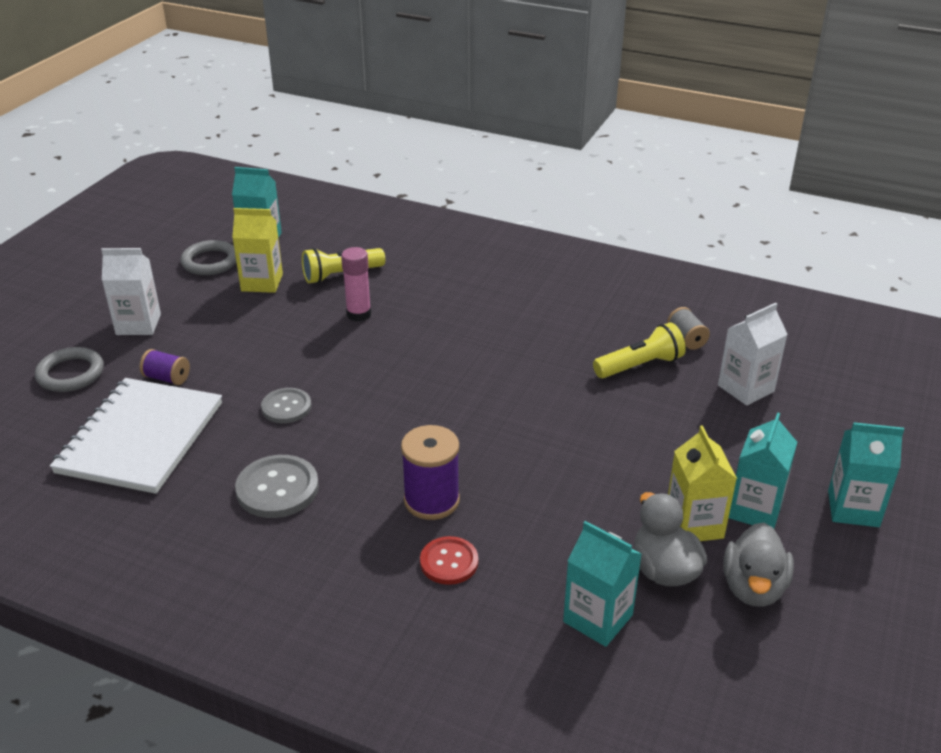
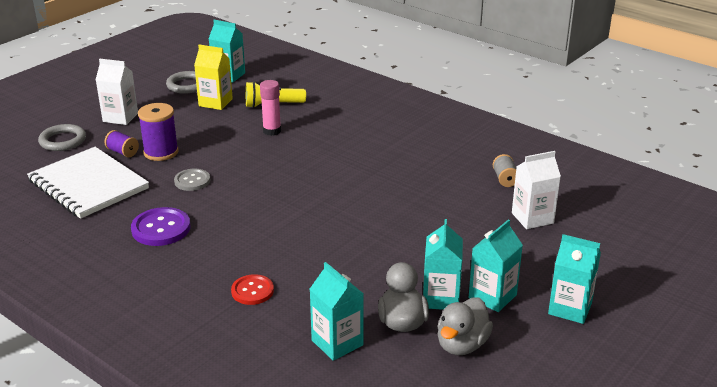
camera: 15 degrees right, 5 degrees down
(140, 437) = (88, 185): white notebook -> white notebook turned 75 degrees counterclockwise
(277, 488) = (161, 228): grey button -> purple button
(431, 500) = (260, 252): purple spool -> purple spool (161, 152)
(639, 365) = (459, 191): yellow flashlight -> none
(694, 524) = (441, 298): yellow carton -> turquoise carton

